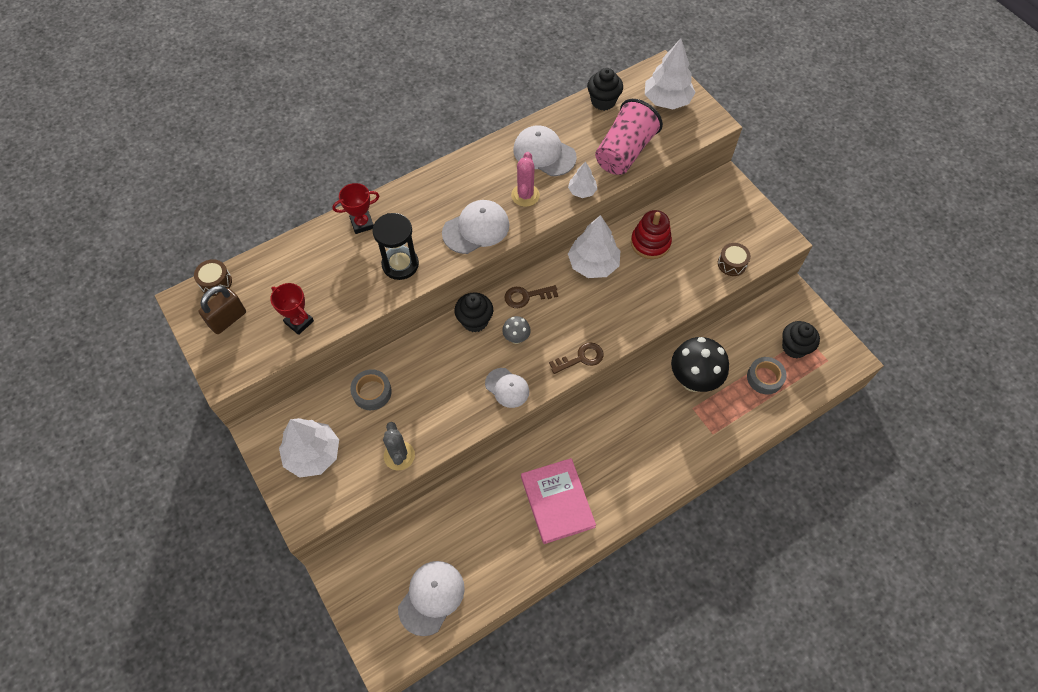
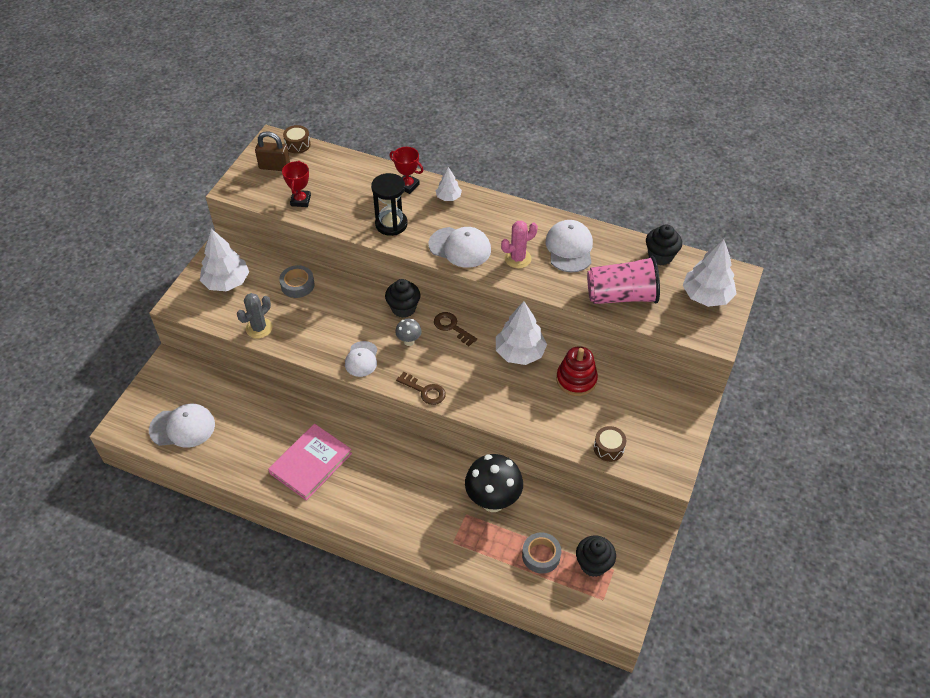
camera: 55 degrees right, 10 degrees down
(582, 191) = (555, 290): white tree -> white tree (448, 197)

